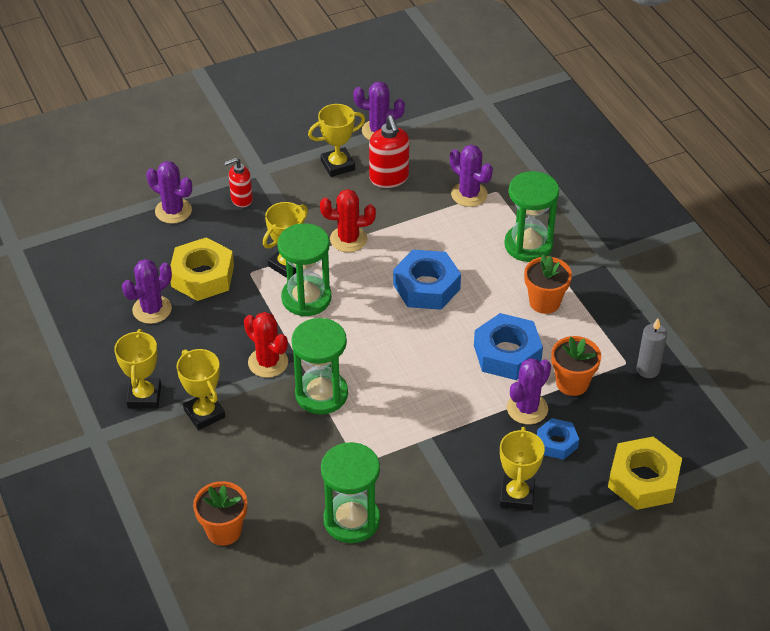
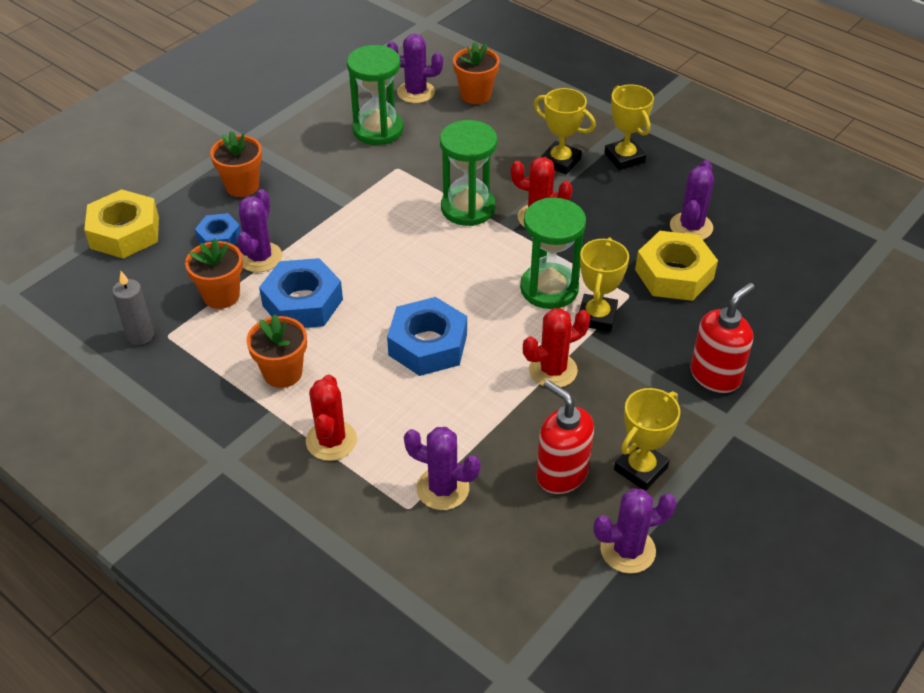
camera: 155 degrees right, 0 degrees up
(173, 211) = (775, 333): purple cactus -> purple cactus (416, 92)
(241, 199) = (715, 376): red soap dispenser -> red soap dispenser, size x1.53
(517, 495) = (242, 186): yellow trophy -> orange flower pot
(528, 245) = (331, 440): green hourglass -> red cactus

